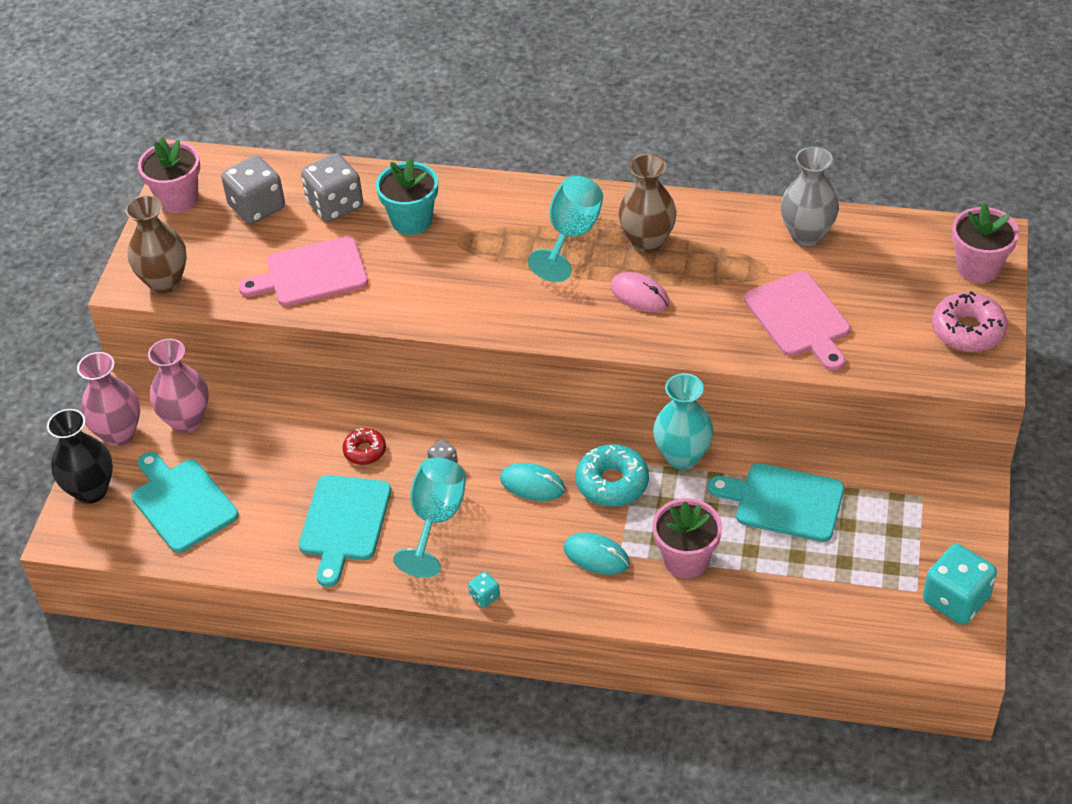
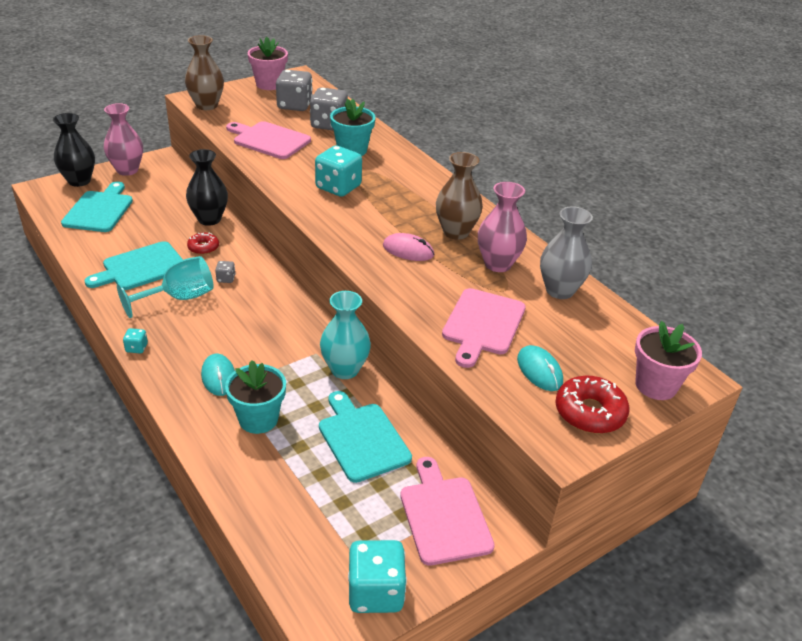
camera: 40 degrees right, 10 degrees down
(186, 420) = (159, 184): pink vase -> pink vase (498, 264)
(314, 416) = (209, 219): none -> black vase
(473, 276) = (338, 187): none -> turquoise dice
(532, 484) = (248, 320): turquoise mouse -> turquoise mouse (539, 370)
(571, 236) = (419, 204): turquoise goblet -> none
(612, 483) = (287, 351): turquoise donut -> none
(639, 295) = (408, 250): pink mouse -> pink mouse turned 60 degrees counterclockwise
(686, 559) = (258, 419): pink flower pot -> turquoise flower pot
(921, 505) = (444, 515): none -> pink cutting board
(968, 330) = (590, 412): pink donut -> red donut

